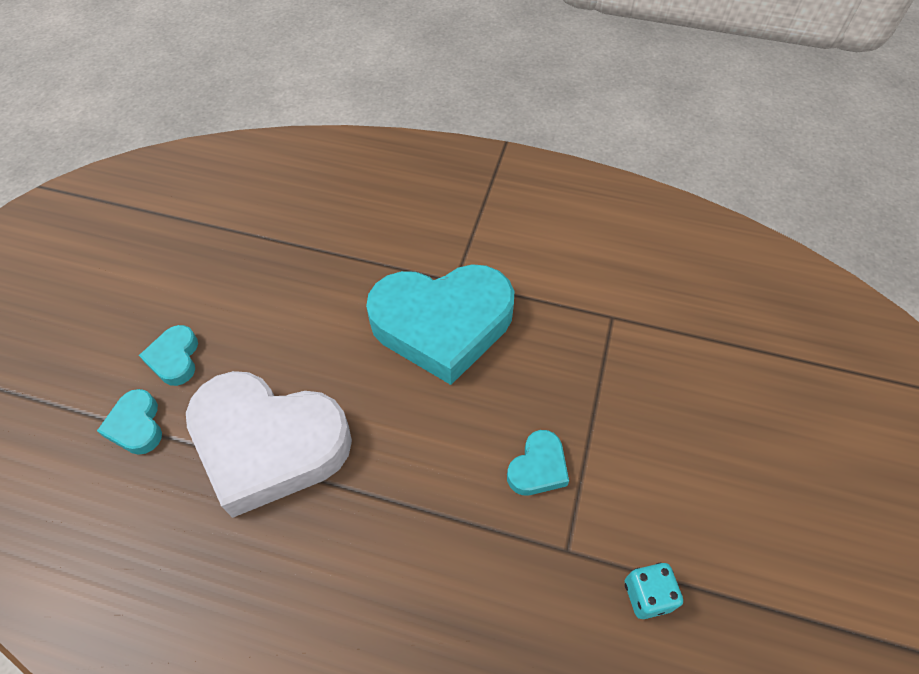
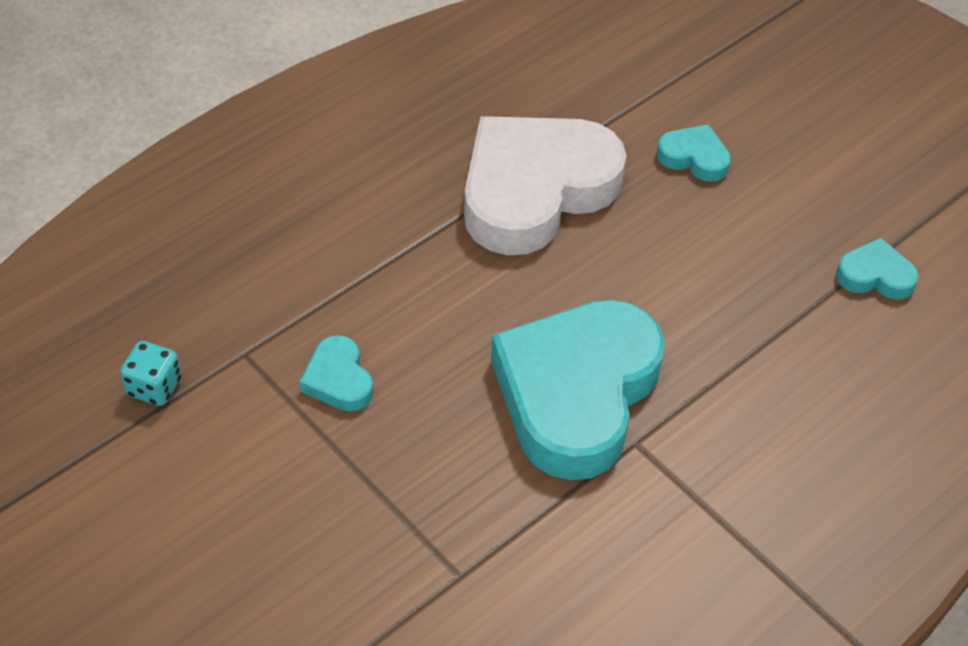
camera: 120 degrees right, 5 degrees down
(136, 425) = (629, 110): turquoise heart -> turquoise heart (875, 275)

